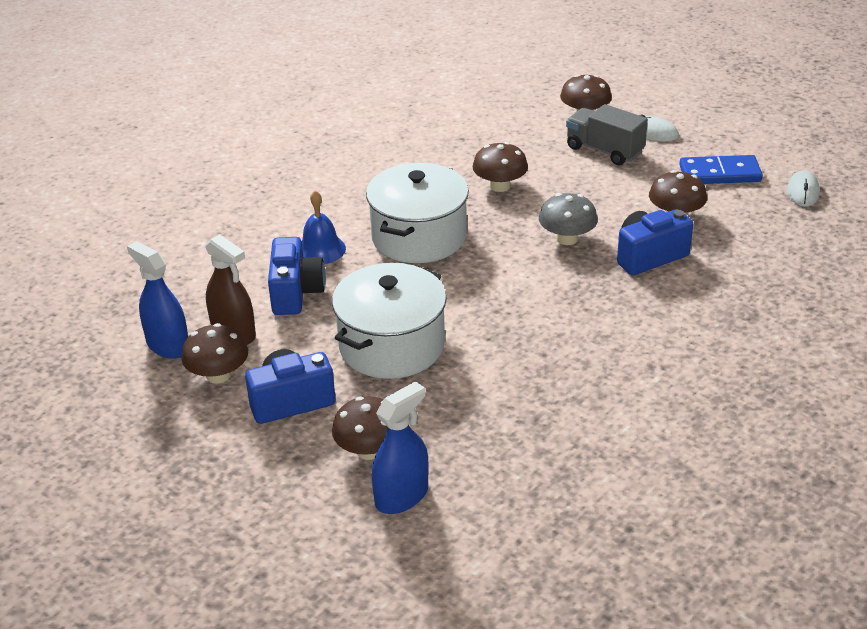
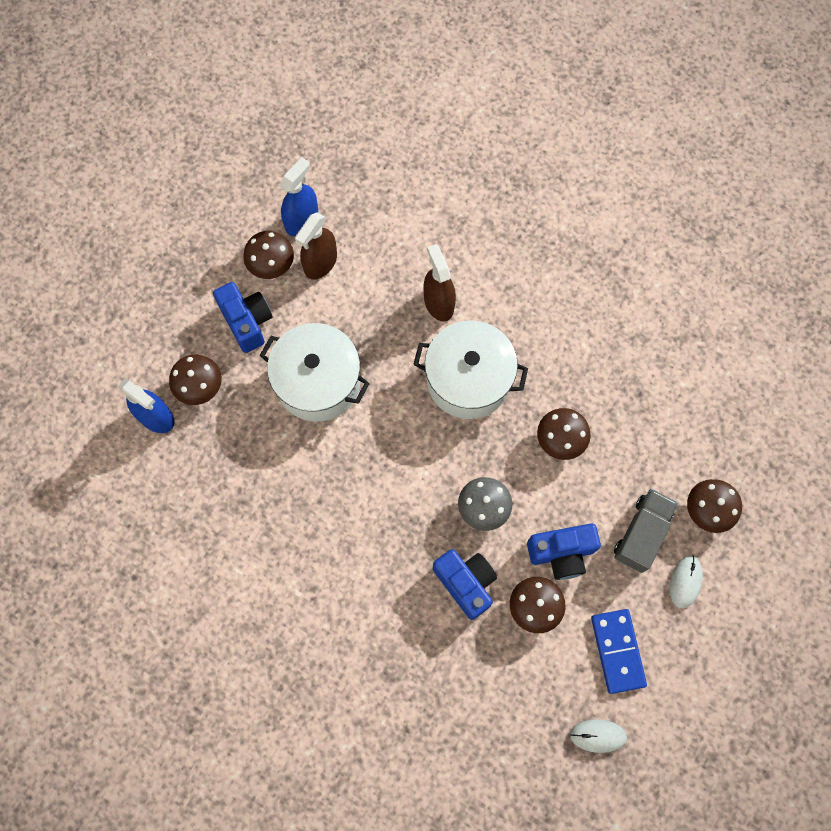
camera: 80 degrees right, 35 degrees up
(296, 293) = (376, 296): blue camera -> blue camera (561, 553)
(320, 249) = (438, 303): blue bell -> brown spray bottle

